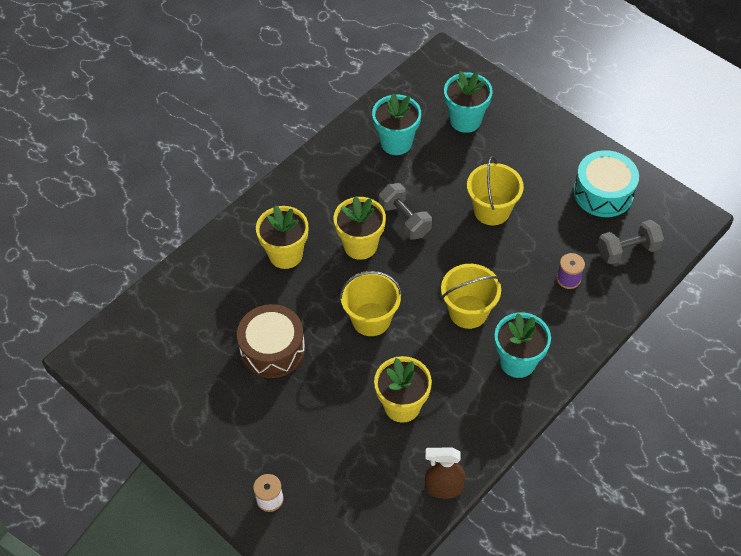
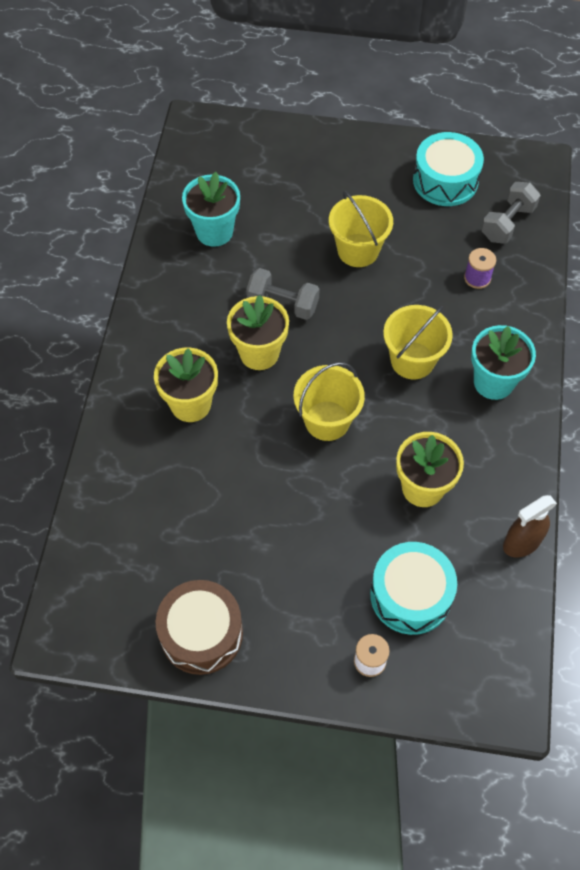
camera: 35 degrees left, 5 degrees up
(272, 349) = (253, 508): brown drum -> brown drum (201, 633)
(333, 473) = (410, 595): none -> turquoise drum
(465, 120) = (265, 175): turquoise flower pot -> none

